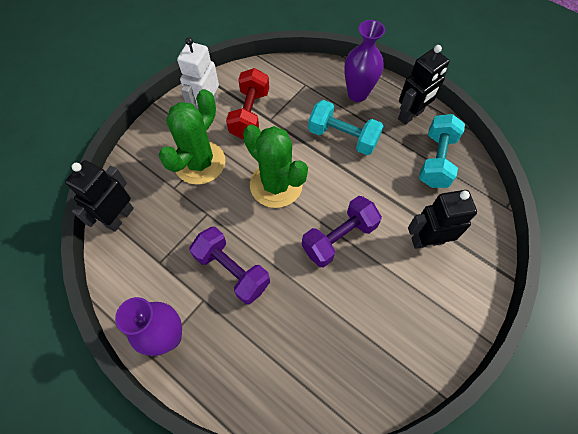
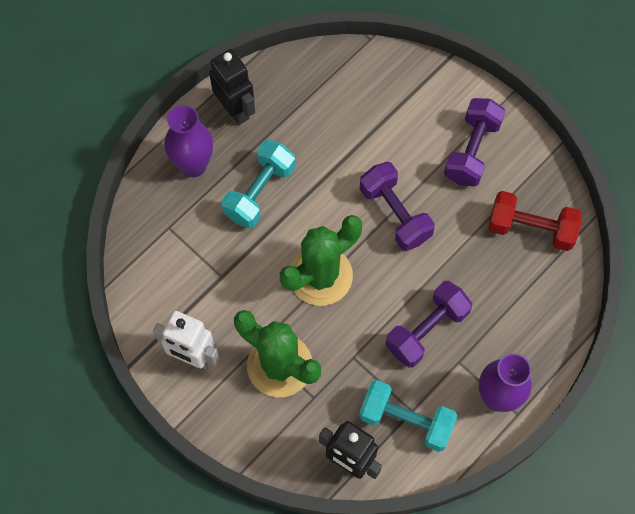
camera: 85 degrees left, 5 degrees up
(250, 114) = (209, 301): red dumbbell -> red dumbbell (531, 228)
(415, 303) = (472, 151): none -> purple dumbbell
(427, 240) = (404, 125): black robot -> none
(436, 160) = (303, 95): turquoise dumbbell -> turquoise dumbbell (406, 420)

